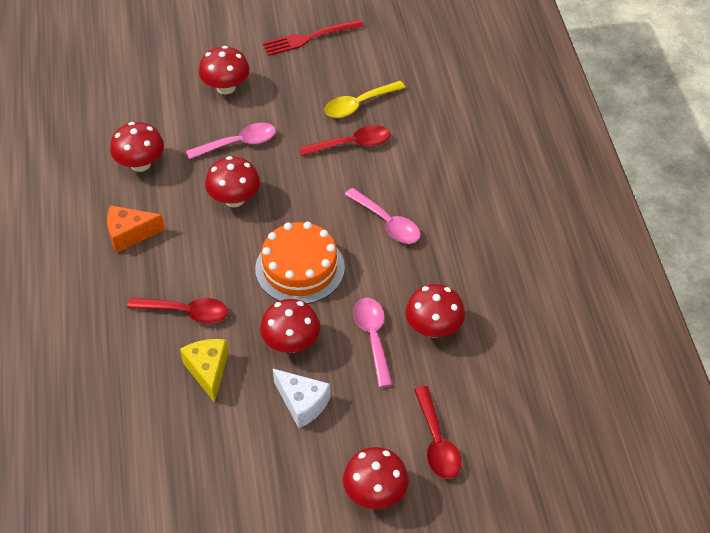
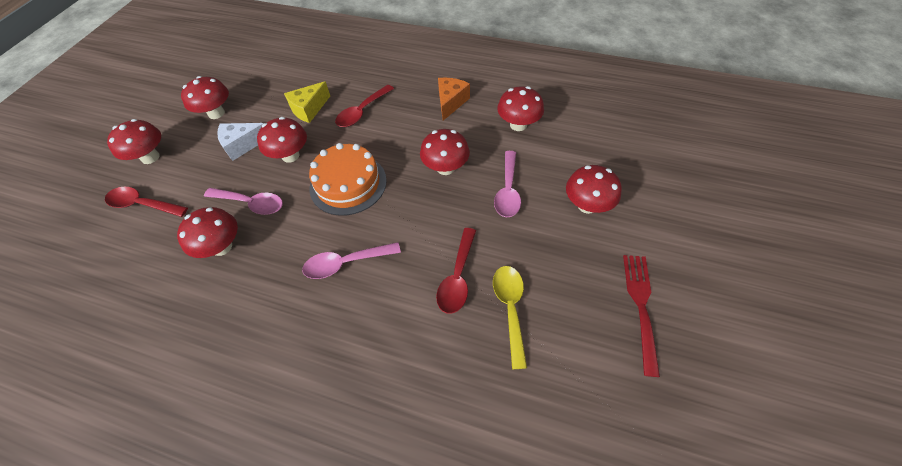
camera: 120 degrees right, 5 degrees up
(208, 371) = (309, 109): yellow cheese -> yellow cheese turned 120 degrees clockwise
(266, 475) = (216, 113): none -> red mushroom

